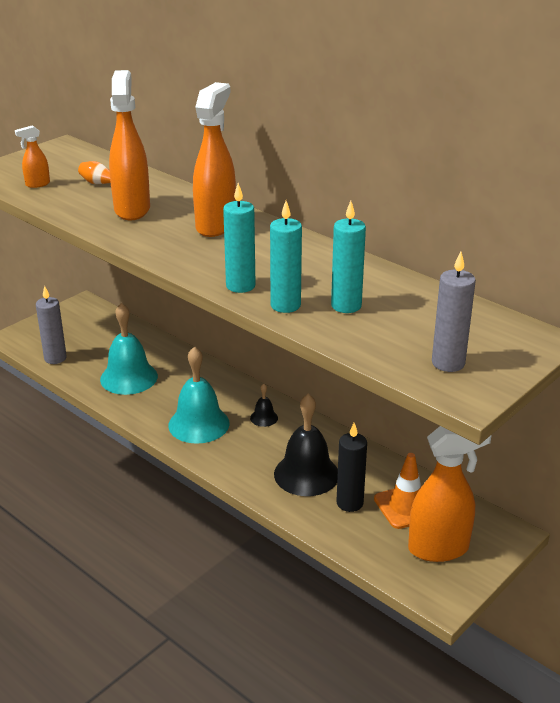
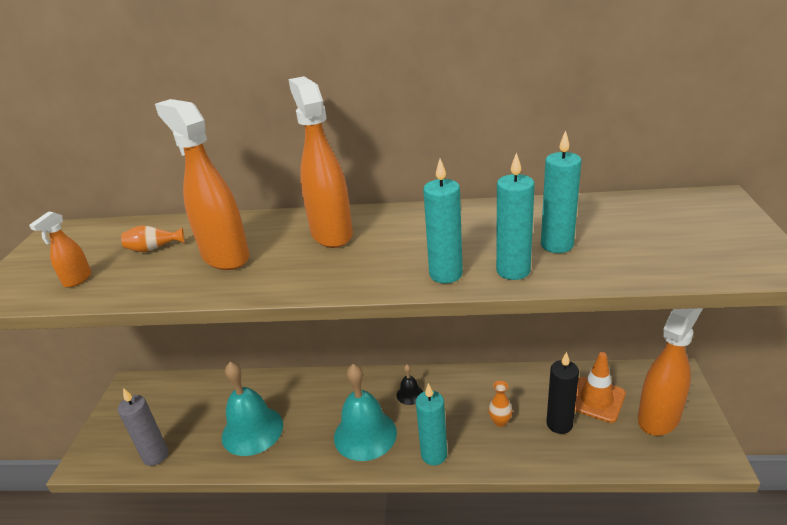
camera: 35 degrees left, 0 degrees up
(229, 464) = (434, 455): none -> turquoise candle
(306, 474) = (500, 421): black bell -> orange vase
(448, 363) = (710, 249): grey candle -> none

